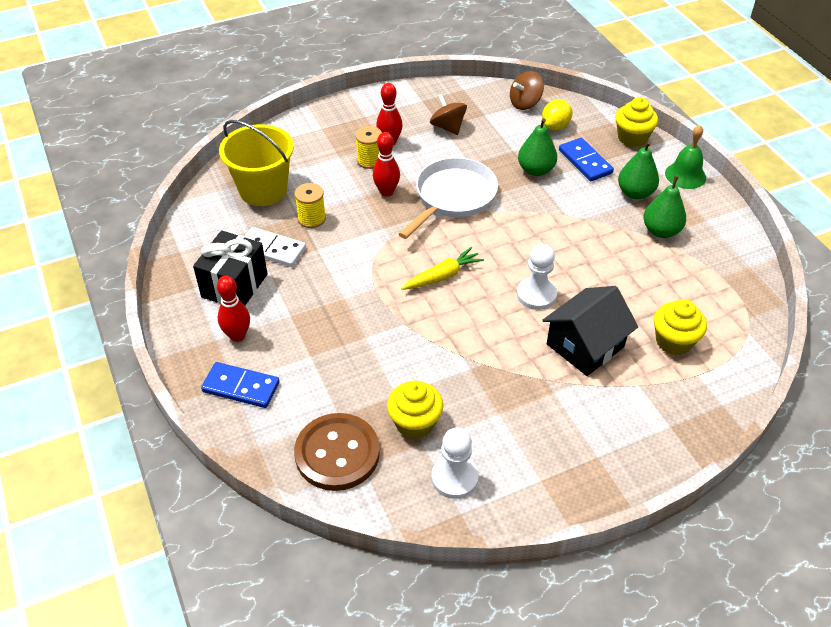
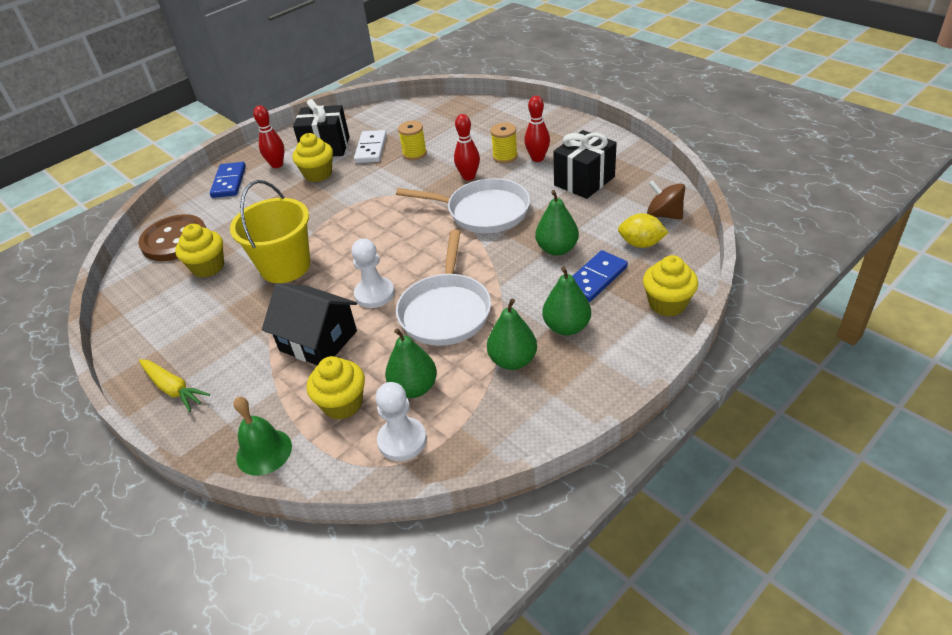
camera: 75 degrees right, 5 degrees down
(263, 190) = (436, 124): yellow bucket -> yellow bucket (285, 266)
(290, 302) = (318, 174): none -> yellow cupcake
(442, 276) = (376, 235): yellow carrot -> yellow carrot (173, 389)
(448, 127) = (584, 181): brown spinning top -> black gift
(454, 478) = (156, 302): white pawn -> white pawn (402, 440)
(583, 254) = (446, 310): none -> white pan
(670, 293) = (414, 388): none -> green pear
(685, 175) = (628, 362): green bell -> green bell (264, 452)

